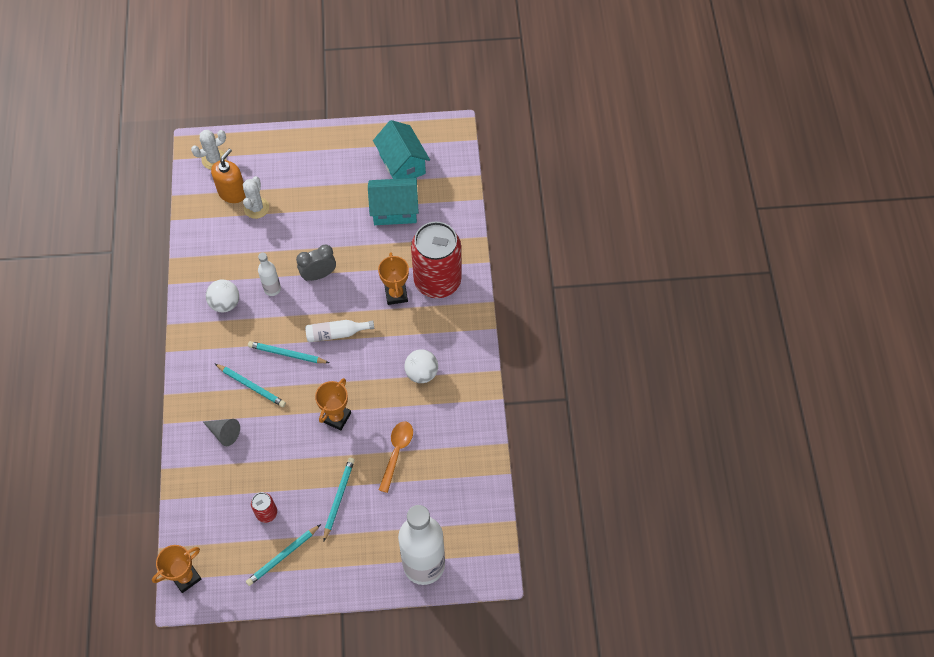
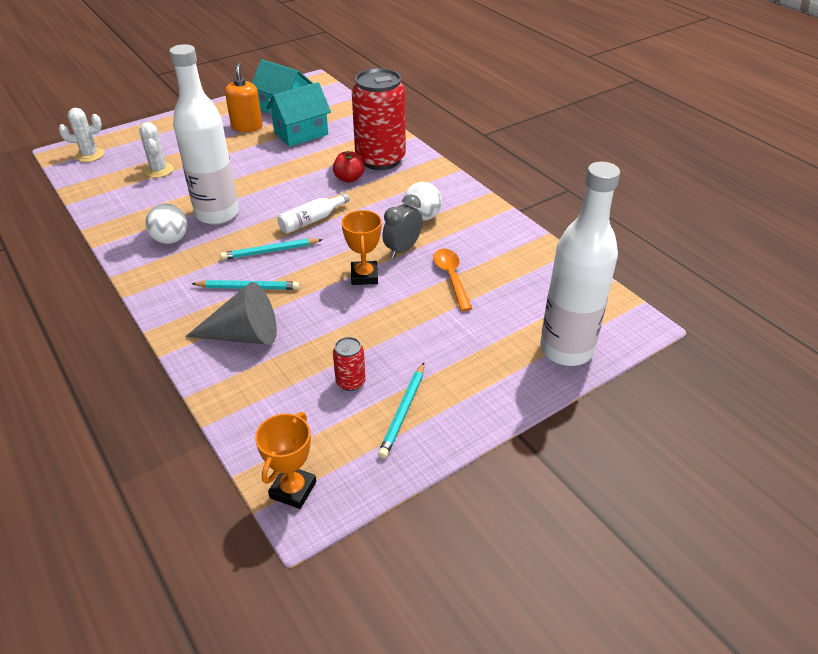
camera: 30 degrees left, 20 degrees down
(214, 159) = (90, 155): white cactus -> white cactus turned 45 degrees clockwise
(224, 433) = (244, 335): grey cone -> grey cone, size x1.69
(232, 193) = (125, 169): orange soap dispenser -> orange soap dispenser (247, 127)
(272, 289) = (217, 214): white bottle -> white bottle, size x2.19
(319, 275) = (260, 190): grey clock -> grey clock (402, 249)
(338, 498) = (423, 335): turquoise pencil -> none
(396, 294) = (349, 178): orange trophy -> red apple

